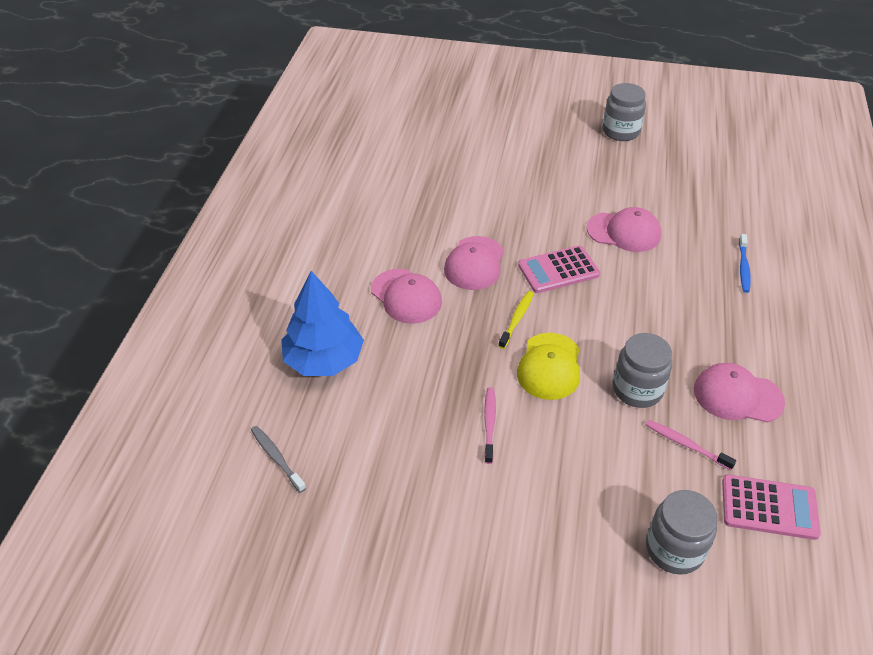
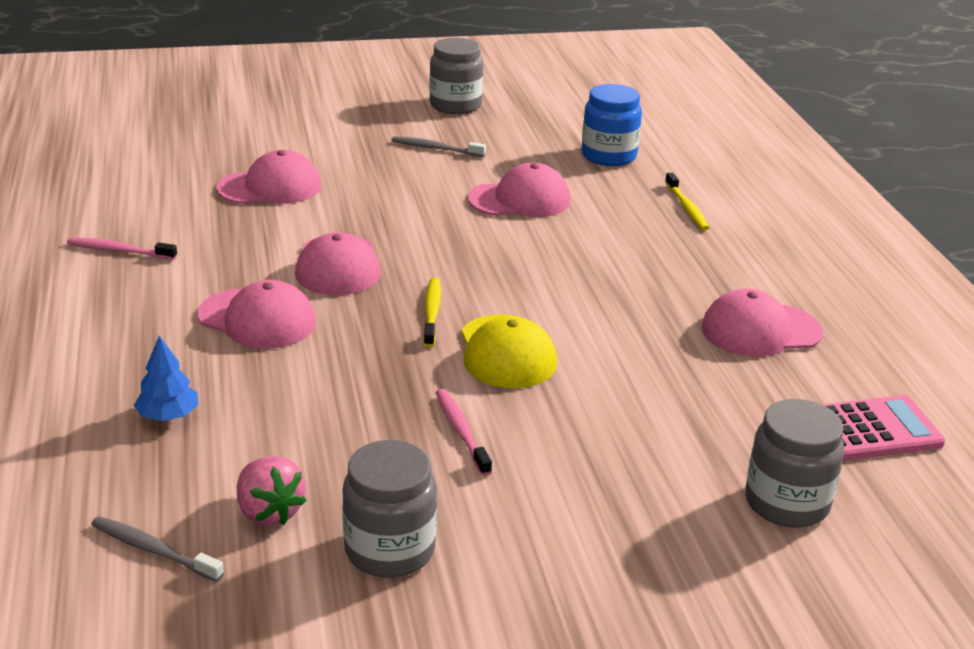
camera: 25 degrees left, 15 degrees down
(324, 360) = (168, 415): blue tree -> blue tree, size x0.48
(349, 451) = (269, 512): none -> pink strawberry
(461, 184) = (270, 187): none -> pink cap
(558, 270) = (457, 251): pink calculator -> none
(587, 171) = (435, 148): none -> grey toothbrush
(637, 389) = (635, 351): grey jar -> grey jar (389, 550)
(686, 444) = (731, 392): pink toothbrush -> pink toothbrush (119, 251)
(710, 204) = (608, 156): none -> blue jar
(743, 267) = (687, 208): blue toothbrush -> yellow toothbrush

